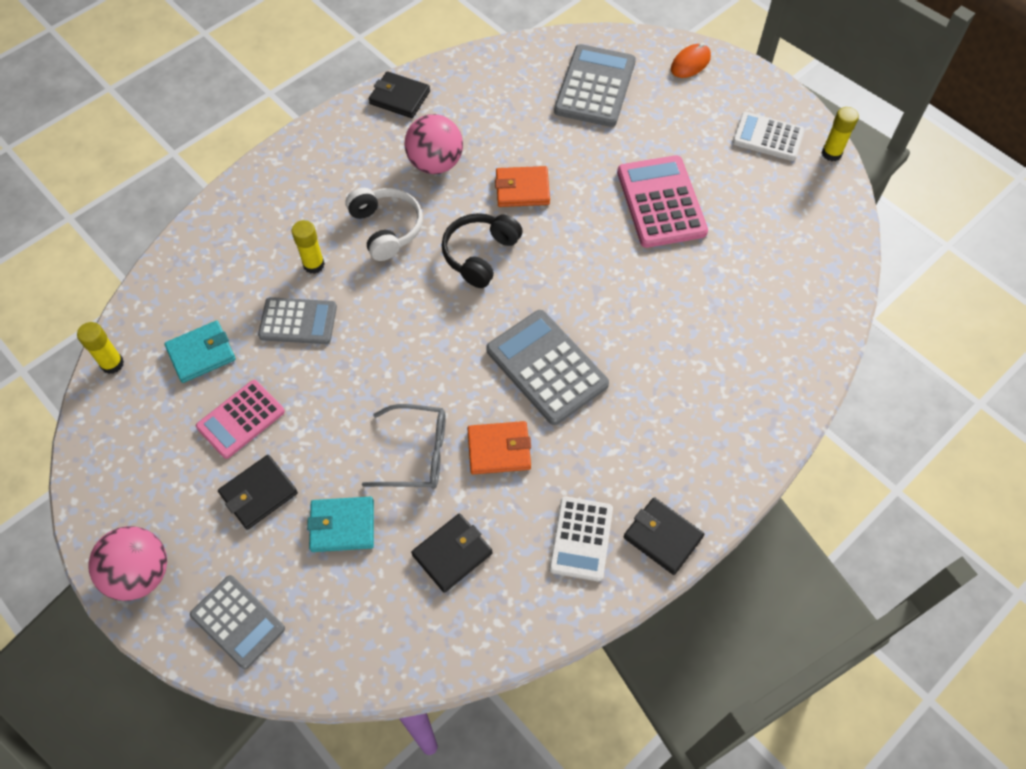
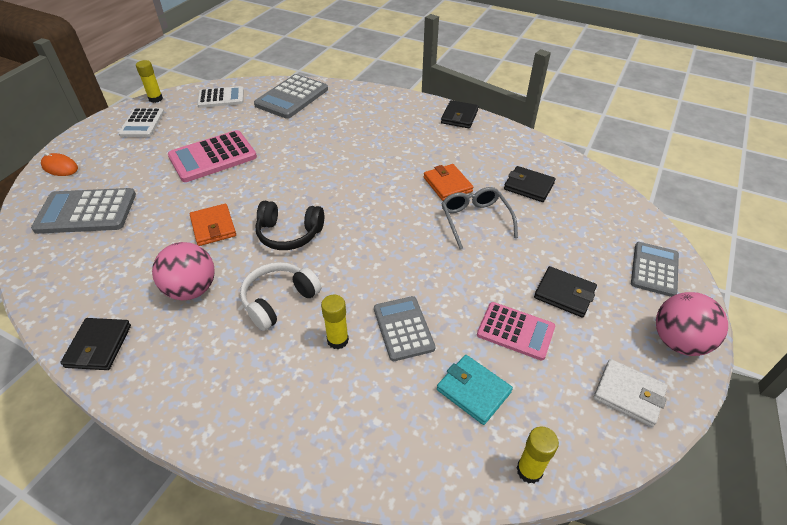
camera: 110 degrees left, 15 degrees down
(121, 483) = (628, 394): none -> white wallet
(342, 526) = (551, 240): turquoise wallet -> none
(546, 367) = (375, 178): grey calculator -> grey calculator (292, 97)
(581, 539) = (481, 142): white calculator -> white calculator (221, 98)

